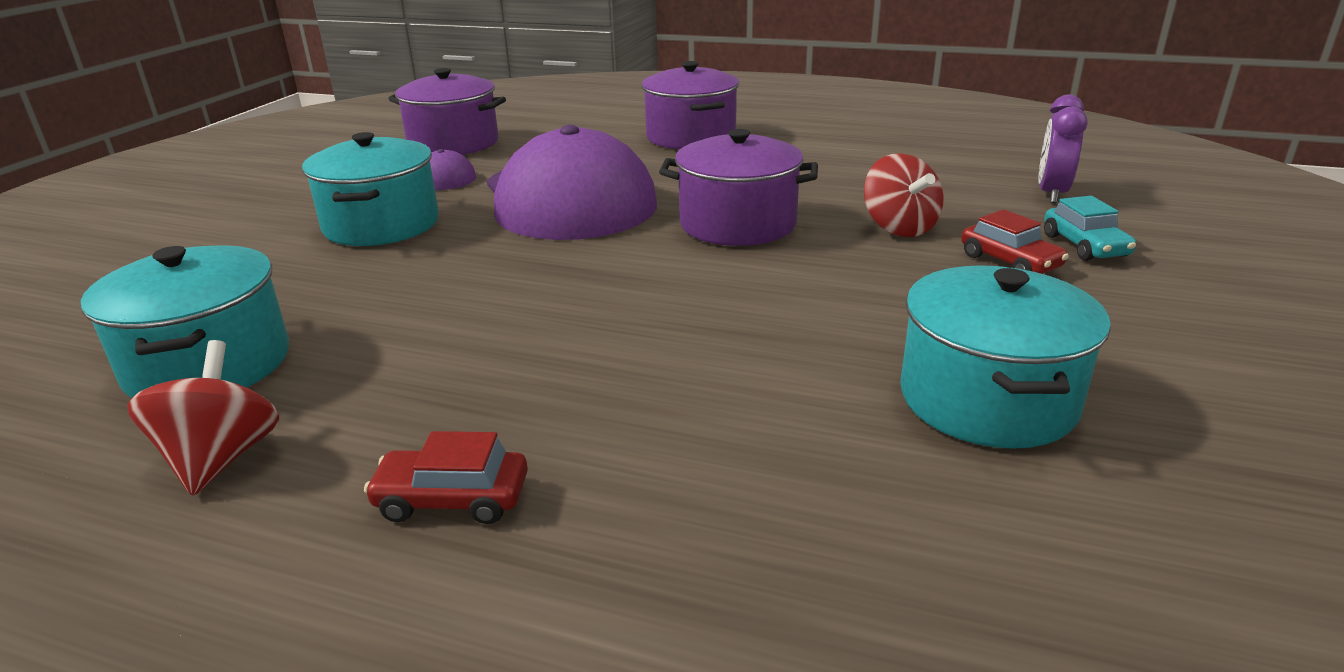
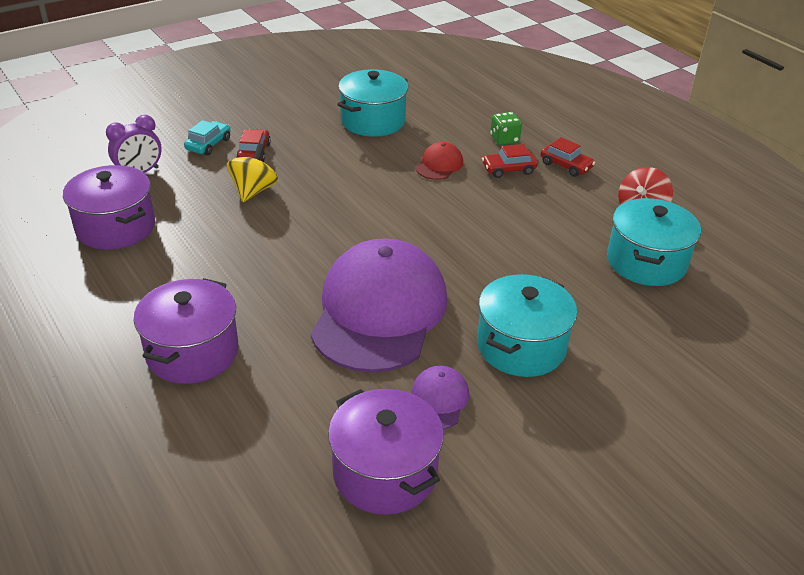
camera: 145 degrees left, 10 degrees up
(579, 423) = (508, 169): none -> red car
(665, 502) = (504, 139): none -> green dice
(723, 370) = (439, 165): none -> red cap
(738, 224) = (320, 233): purple pot -> purple pot (115, 227)
(899, 227) = (254, 190): red spinning top -> yellow spinning top

